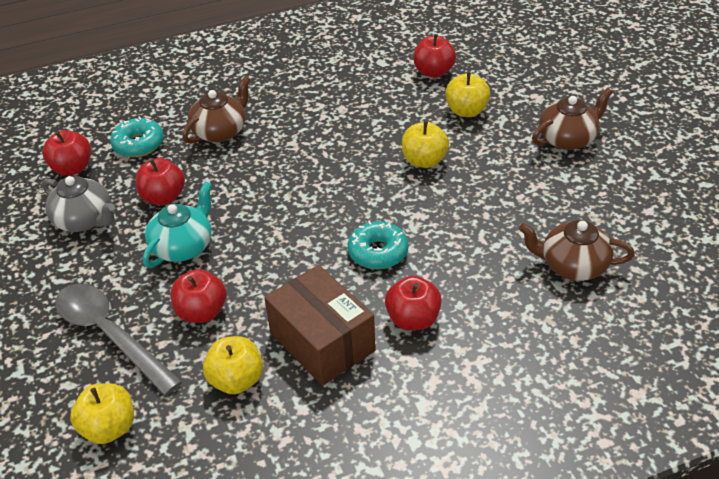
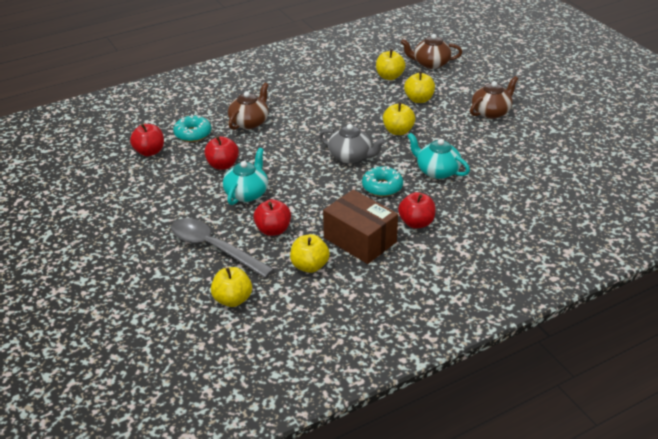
camera: 10 degrees left, 5 degrees down
(84, 220) = (170, 182): grey teapot -> grey teapot (351, 156)
(433, 72) = (389, 76): red apple -> yellow apple
(465, 232) = (437, 171): none -> turquoise teapot
(572, 265) = (512, 185): brown teapot -> brown teapot (430, 63)

